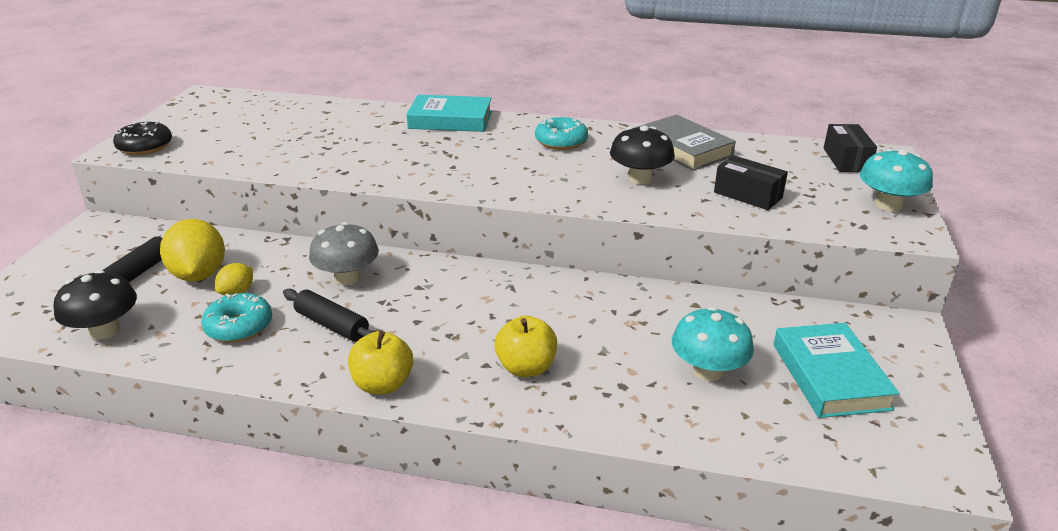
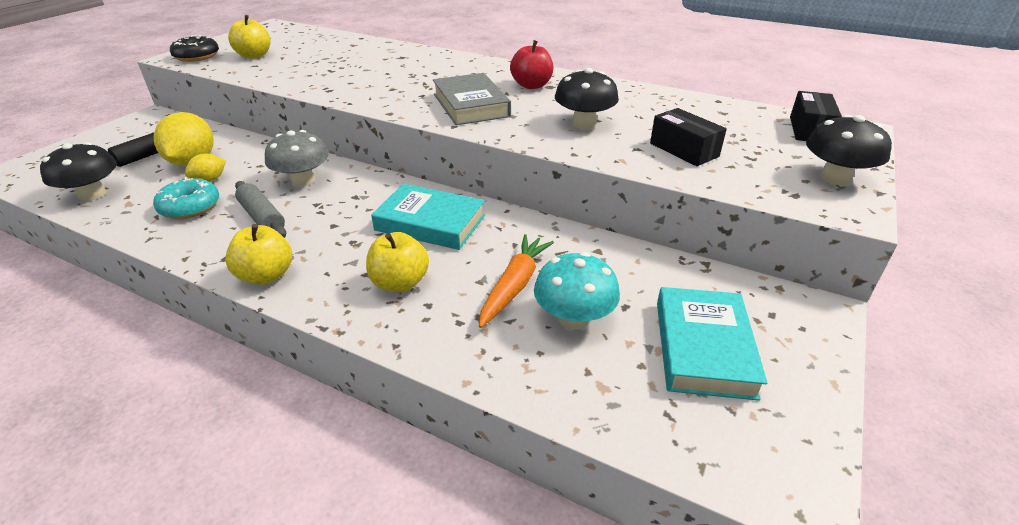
camera: 15 degrees right, 5 degrees up
(217, 138) = (254, 56): none -> yellow apple
(332, 325) = (262, 217): black rolling pin -> grey rolling pin
(450, 120) = (448, 59): turquoise book -> turquoise book (430, 223)
(561, 142) = (531, 85): turquoise donut -> red apple
(637, 351) = (514, 286): none -> orange carrot
(683, 149) = (643, 102): grey book -> grey book (470, 105)
(888, 205) = (835, 177): turquoise mushroom -> black mushroom

